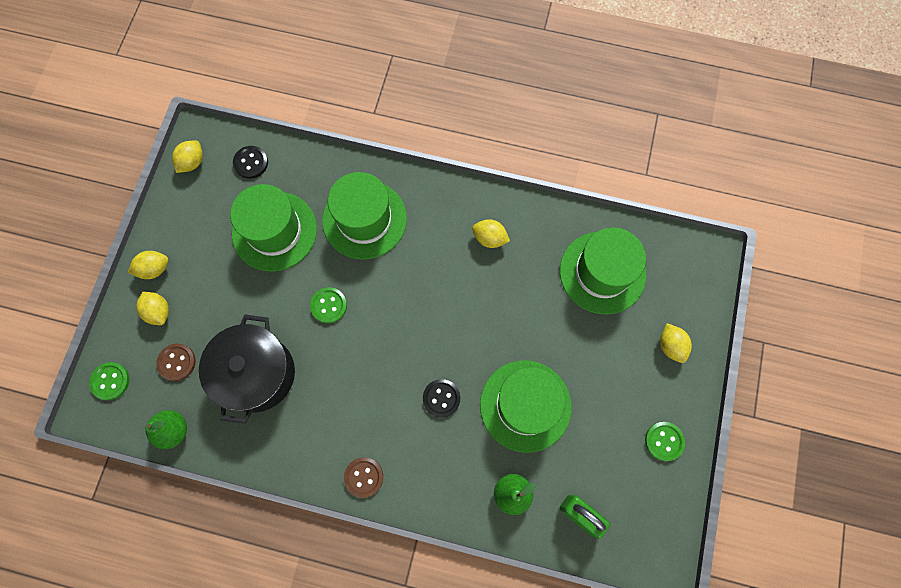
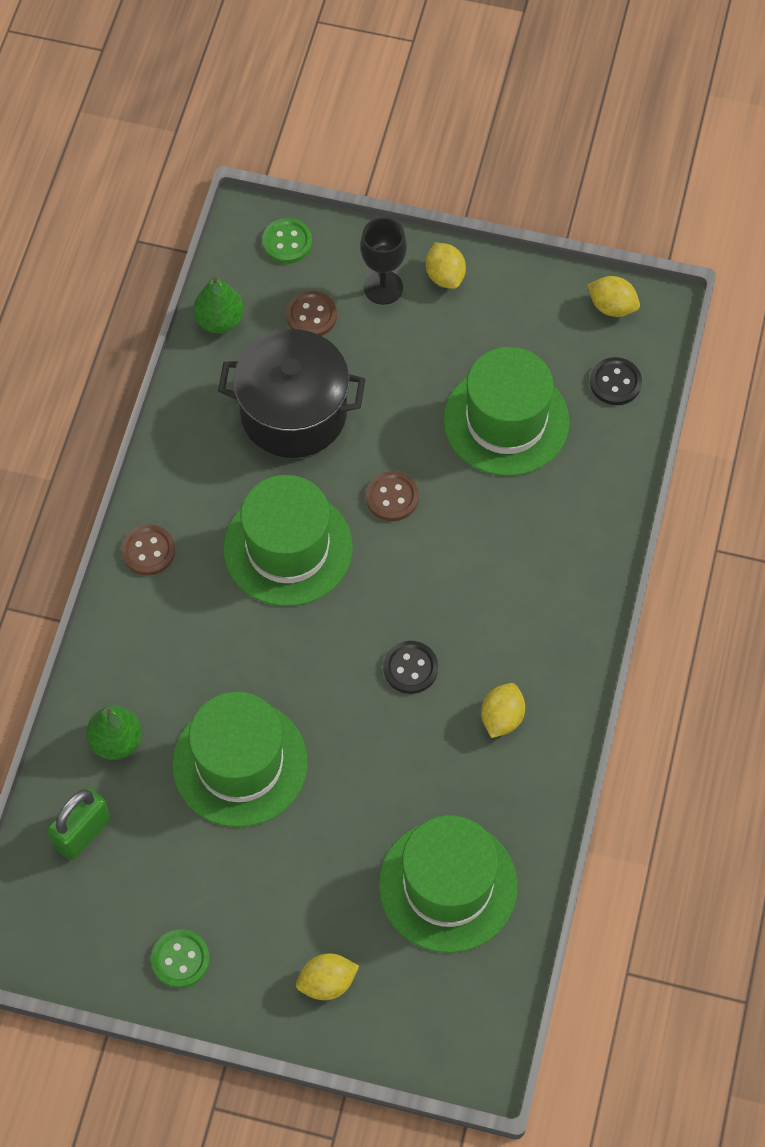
camera: 90 degrees right, 10 degrees down
(159, 311) = (383, 287): yellow lemon -> black goblet
(329, 305) = (392, 497): green button -> brown button
(364, 219) = (528, 540): green hat -> green hat (288, 548)
(441, 398) = (253, 649): black button -> black button (410, 668)

